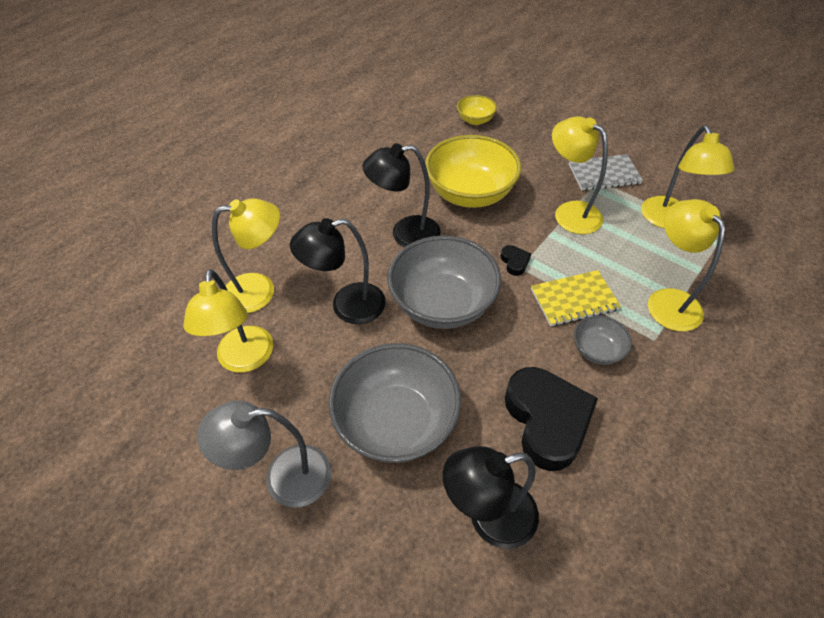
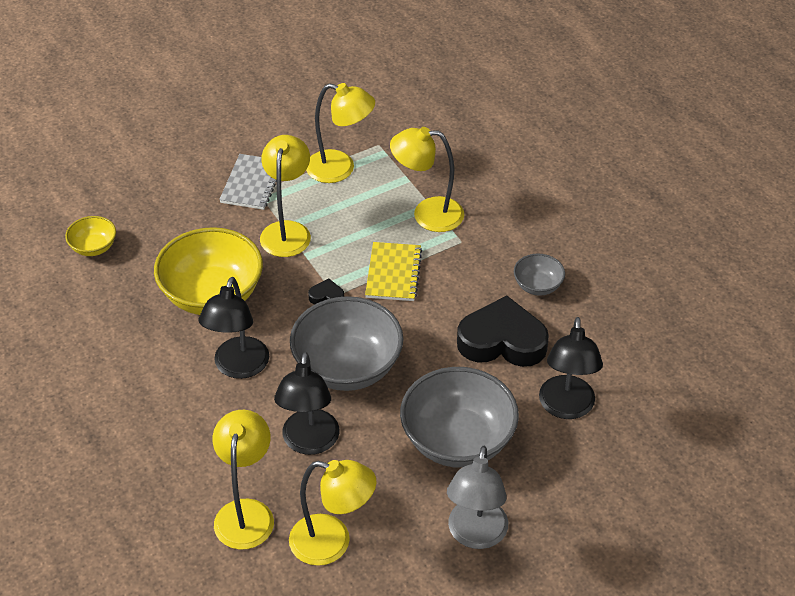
camera: 70 degrees left, 5 degrees down
(569, 212) = (287, 231): yellow lamp -> yellow lamp turned 120 degrees clockwise
(597, 350) = (453, 282): grey bowl -> grey bowl (537, 286)

